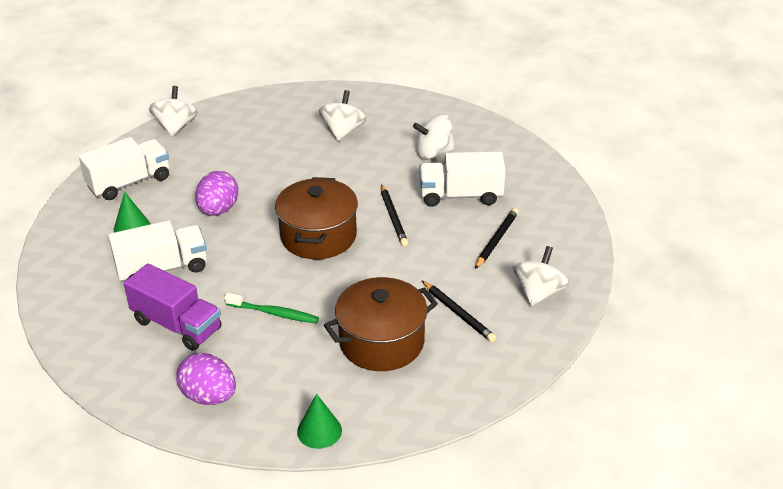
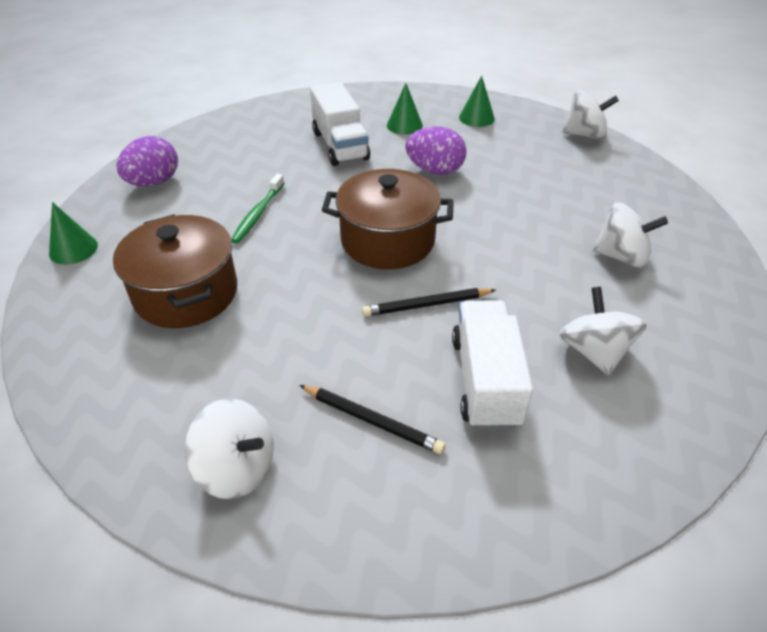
camera: 90 degrees right, 5 degrees up
(129, 182) = (476, 118): white truck -> green cone
(177, 325) = (256, 159): purple truck -> none
(458, 313) = (216, 366): black pencil -> none

